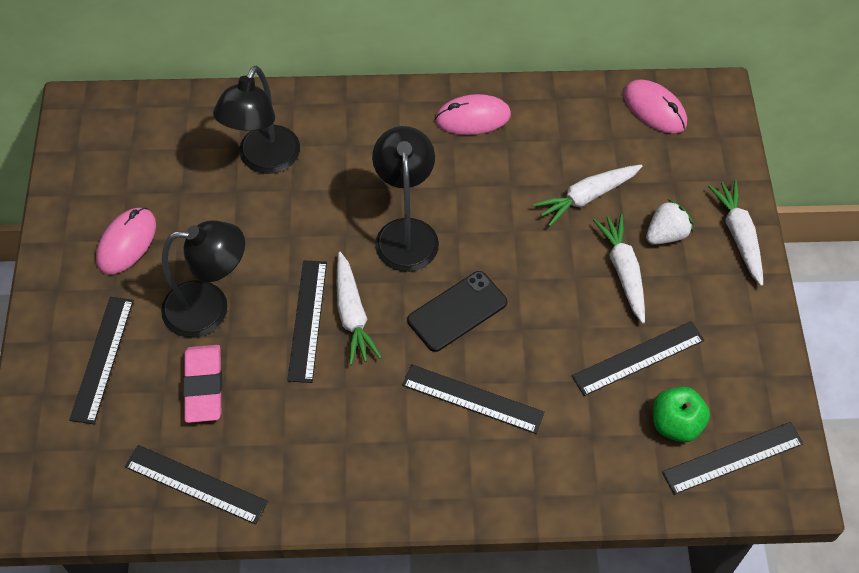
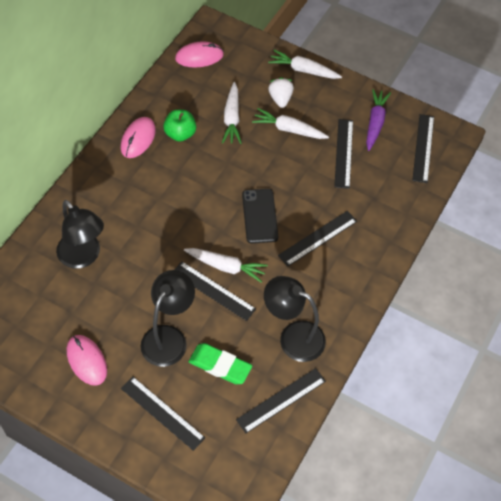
camera: 60 degrees left, 0 degrees up
(203, 386) = (220, 366): pink eraser -> green eraser
(406, 232) = (191, 212): black lamp -> black lamp (293, 336)
(675, 424) = (390, 160): green apple -> green apple (180, 134)
(724, 371) = (375, 123): none -> purple carrot

